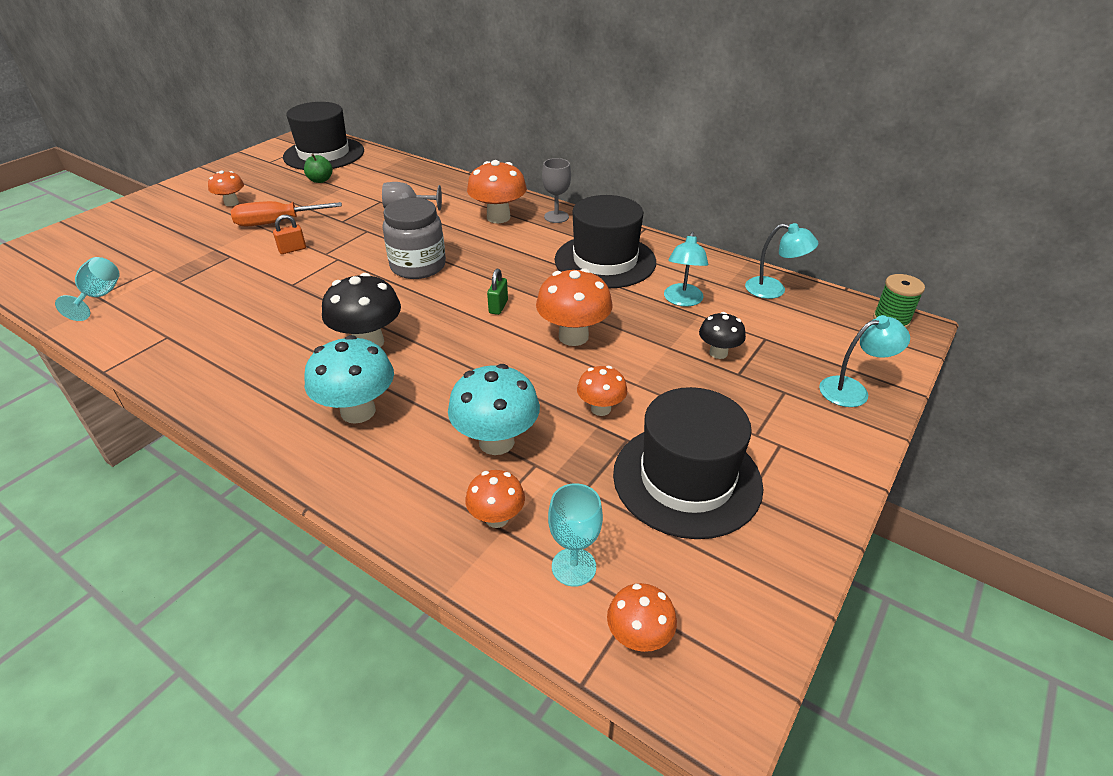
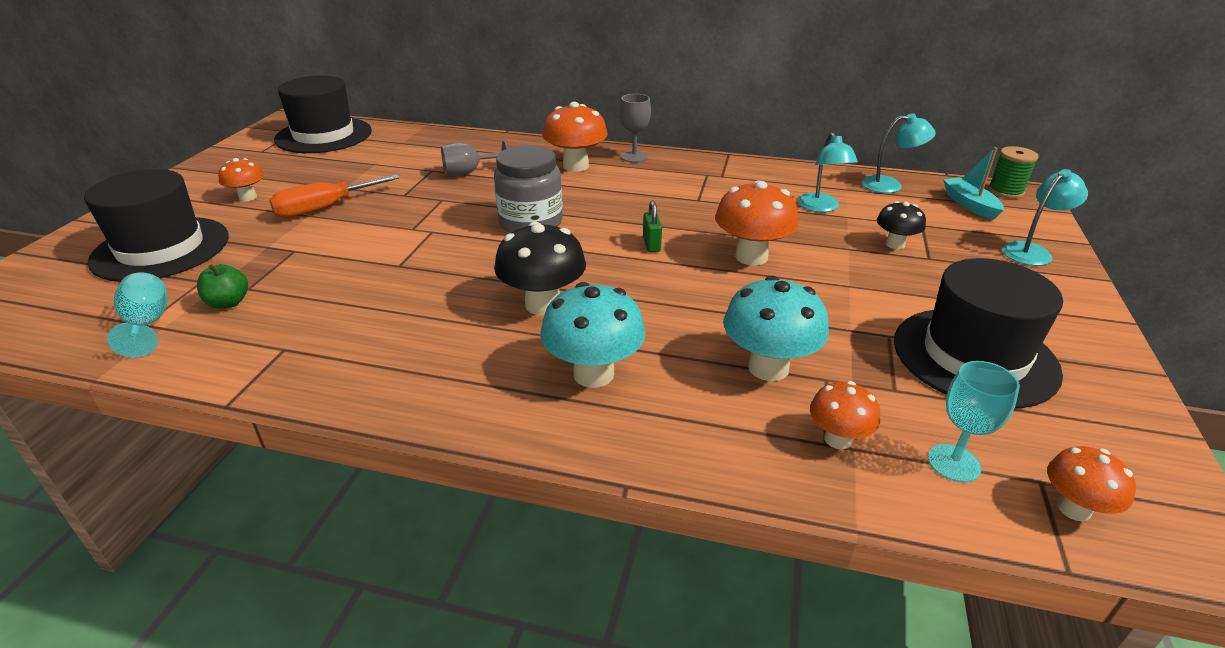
camera: 20 degrees left, 5 degrees down
(292, 249) = (368, 231): orange padlock -> none
(320, 180) = (342, 160): green apple -> green apple (228, 303)
(601, 409) = (838, 314): orange mushroom -> none
(605, 261) = (718, 187): black hat -> black hat (161, 249)
(836, 327) = (969, 205): none -> turquoise boat

